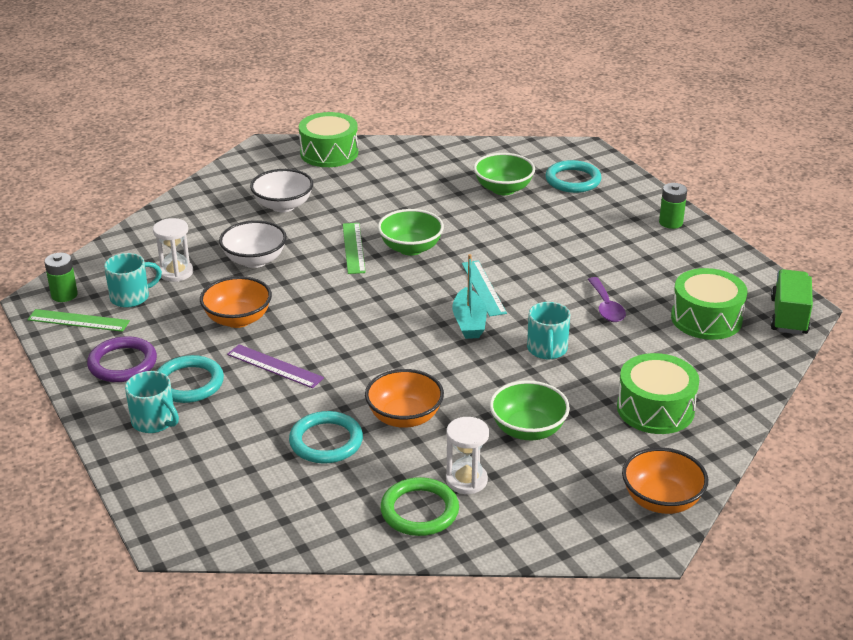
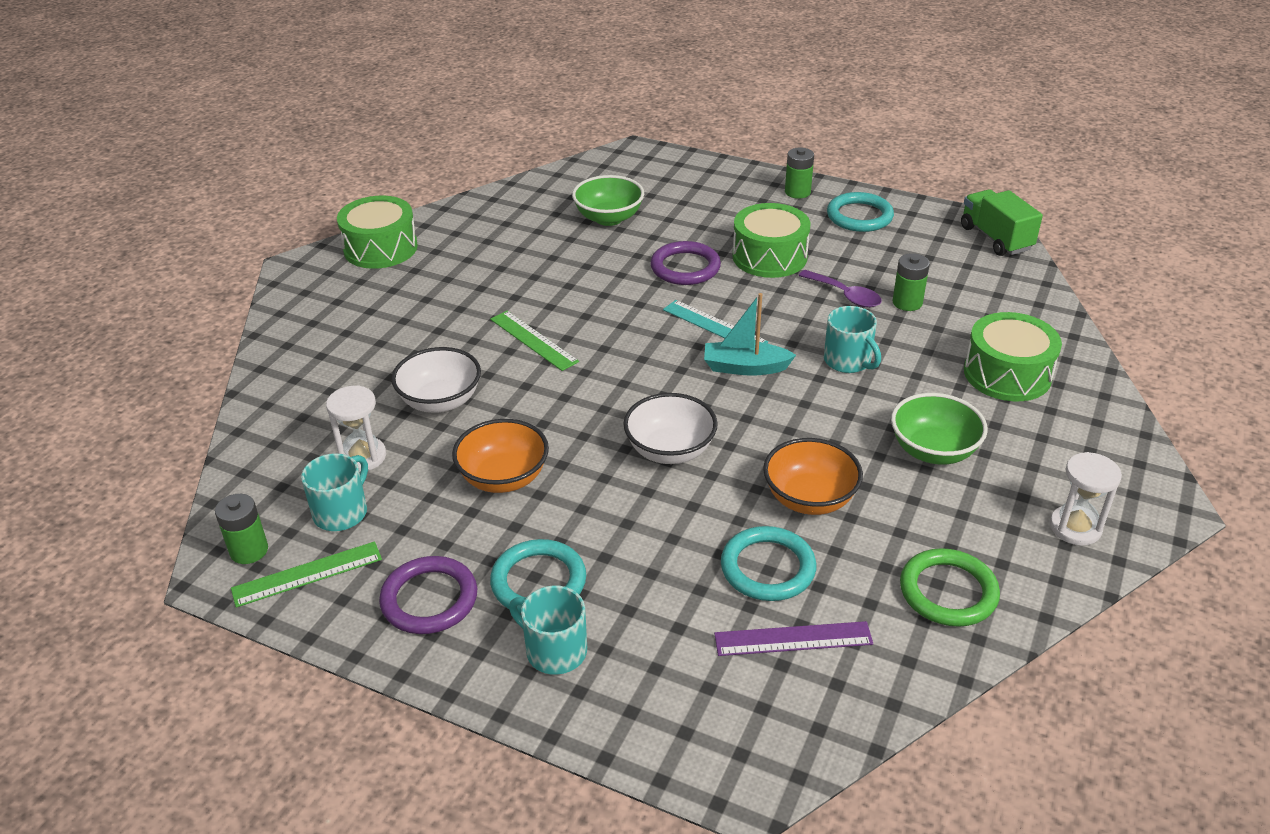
camera: 35 degrees left, 5 degrees up
(154, 421) = (554, 650): turquoise mug -> turquoise mug turned 150 degrees counterclockwise
(274, 366) = (610, 511): purple ruler -> purple ruler (793, 639)
(283, 206) = (398, 326): white bowl -> white bowl (670, 450)
(410, 248) = (593, 315): green bowl -> none
(466, 480) = (947, 533): white hourglass -> white hourglass (1075, 527)
(469, 322) = (745, 367): turquoise boat -> turquoise boat turned 135 degrees clockwise
(514, 242) = (685, 267): none -> purple ring
(573, 180) = (663, 185): turquoise ring -> turquoise ring (859, 216)
(647, 331) = (907, 303): none -> green battery
(661, 500) = (1122, 459): orange bowl -> none
(706, 318) = (938, 269): green drum -> green drum (769, 257)

